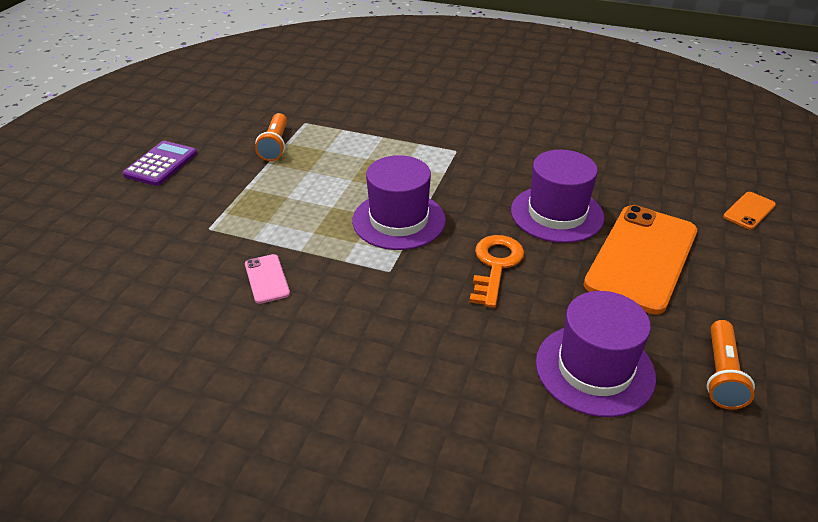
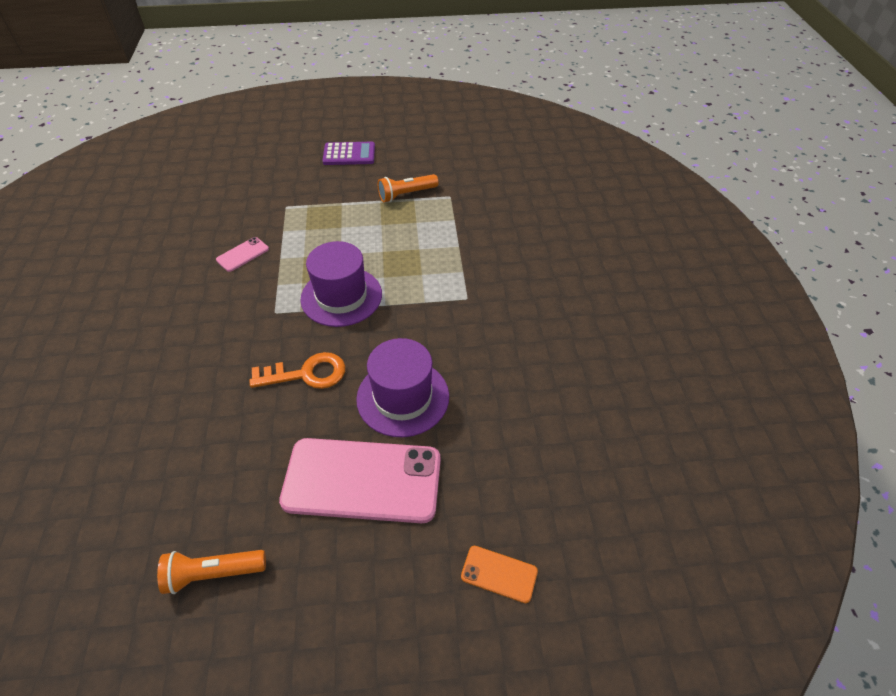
camera: 65 degrees right, 10 degrees up
(594, 369) = (197, 473): purple hat -> none
(641, 258) = (362, 480): orange phone -> pink phone

